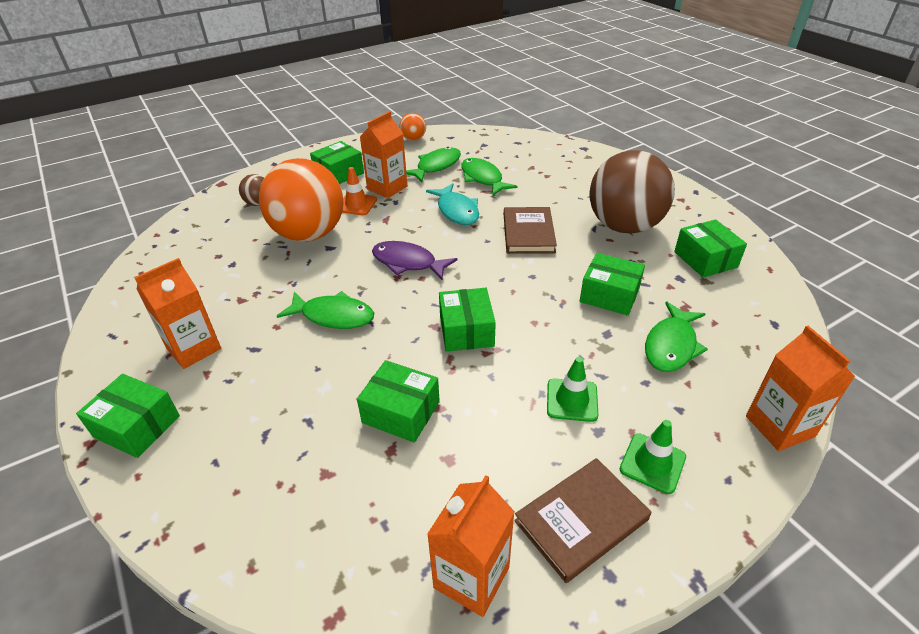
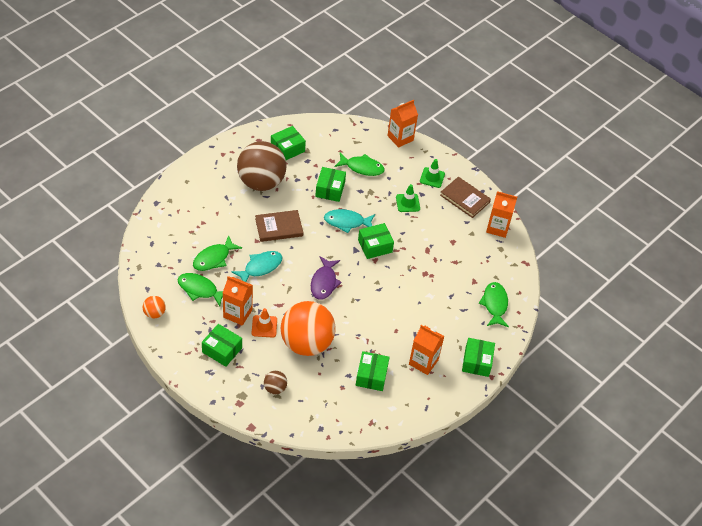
camera: 110 degrees left, 10 degrees up
(333, 316) = (380, 306): green fish -> green fish (494, 304)
(401, 412) = (434, 262): green box -> green box (371, 376)
(529, 304) = (347, 222): none -> turquoise fish

